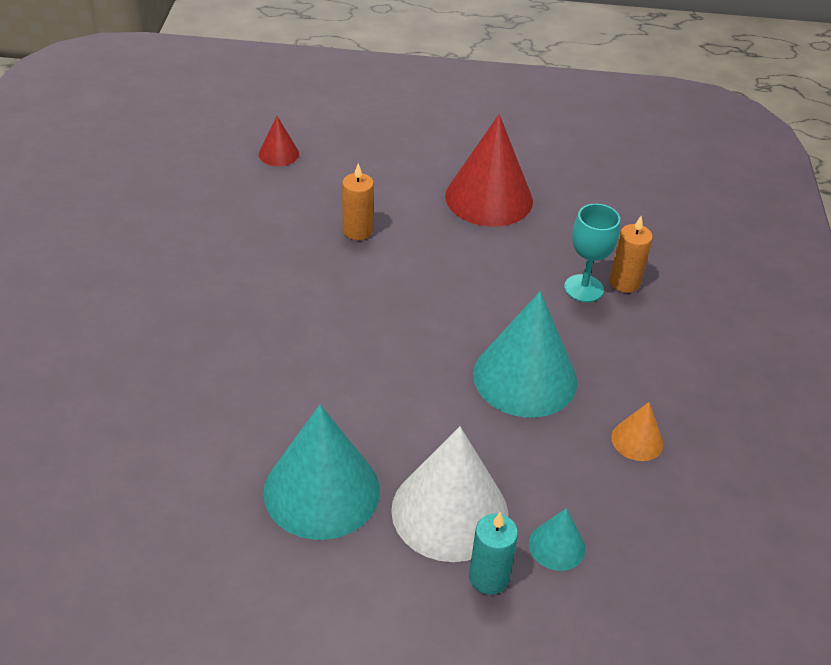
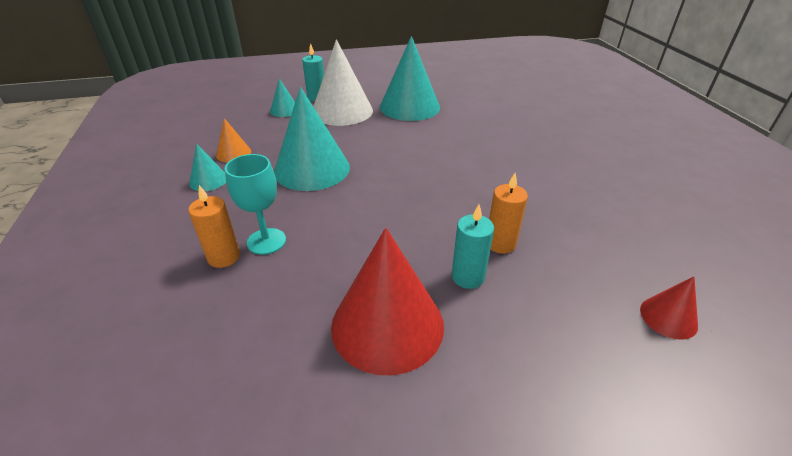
camera: 165 degrees right, 5 degrees down
(407, 213) = (468, 277): none -> turquoise candle
(662, 392) = (208, 180): none -> turquoise cone

